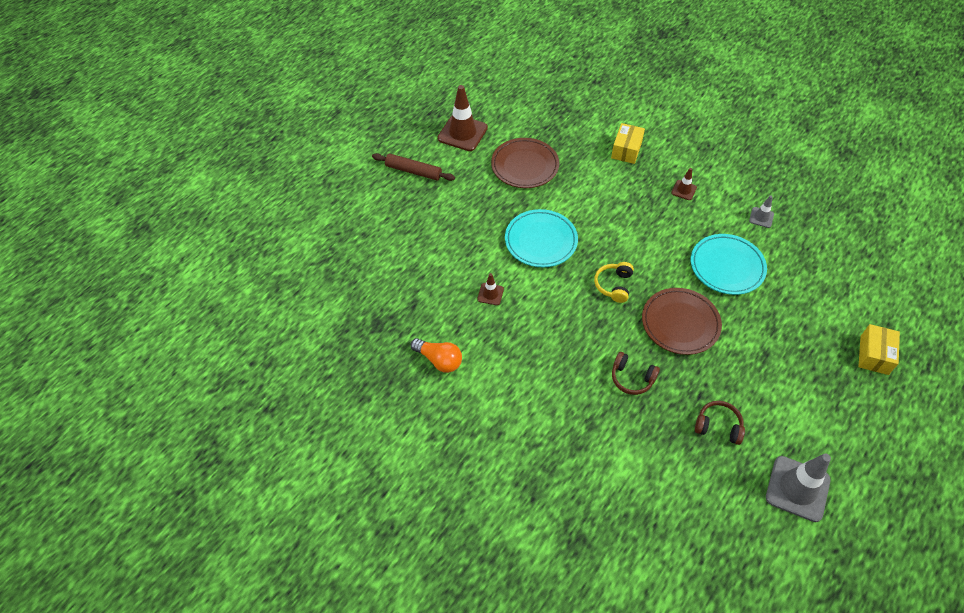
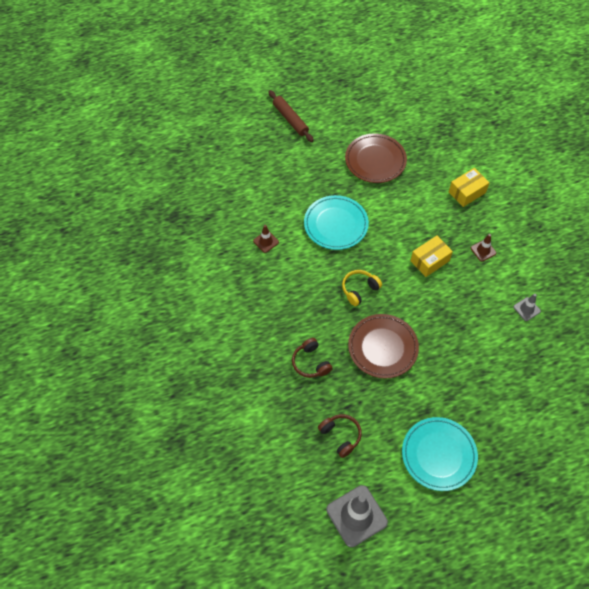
camera: 35 degrees right, 5 degrees up
(439, 360) = (192, 266): orange light bulb -> none
(462, 133) = (351, 109): brown traffic cone -> none
(727, 267) = (460, 329): turquoise plate -> turquoise plate (438, 455)
(874, 355) = (513, 468): yellow box -> yellow box (429, 261)

